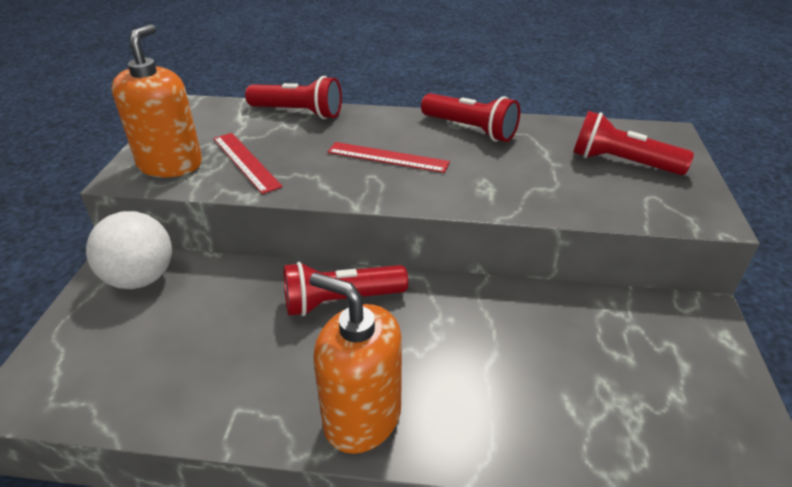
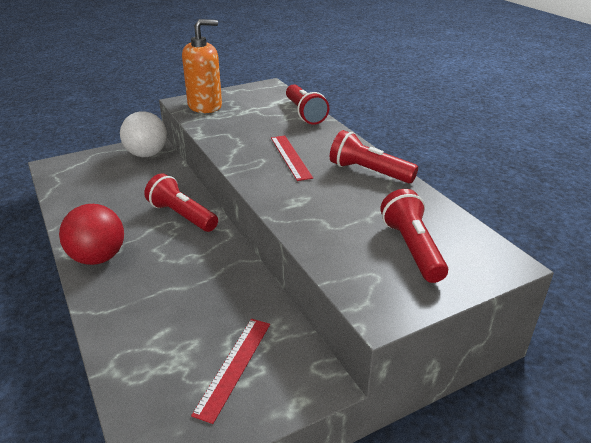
camera: 55 degrees right, 5 degrees down
(246, 161) = (231, 121): red ruler -> red ruler (234, 366)
(362, 417) = (98, 258): orange soap dispenser -> red ball
(470, 129) = (369, 172): red flashlight -> red flashlight turned 120 degrees clockwise

